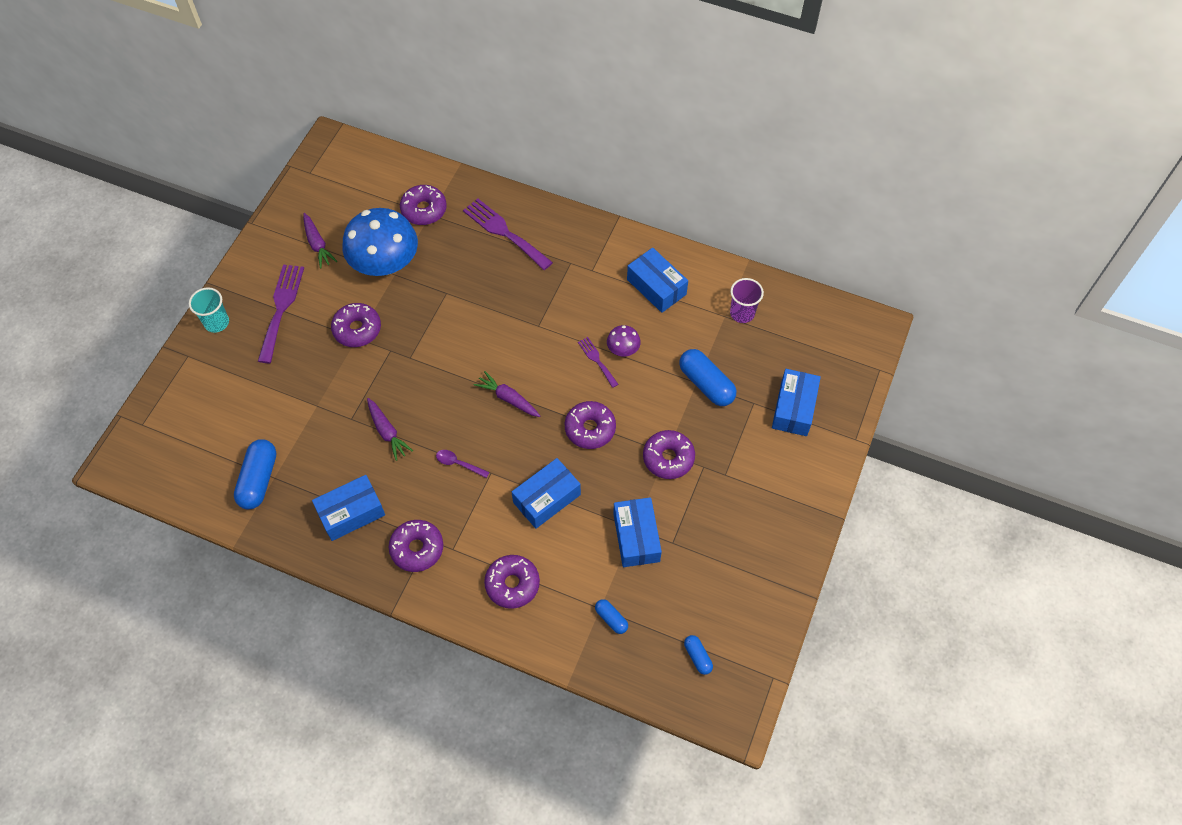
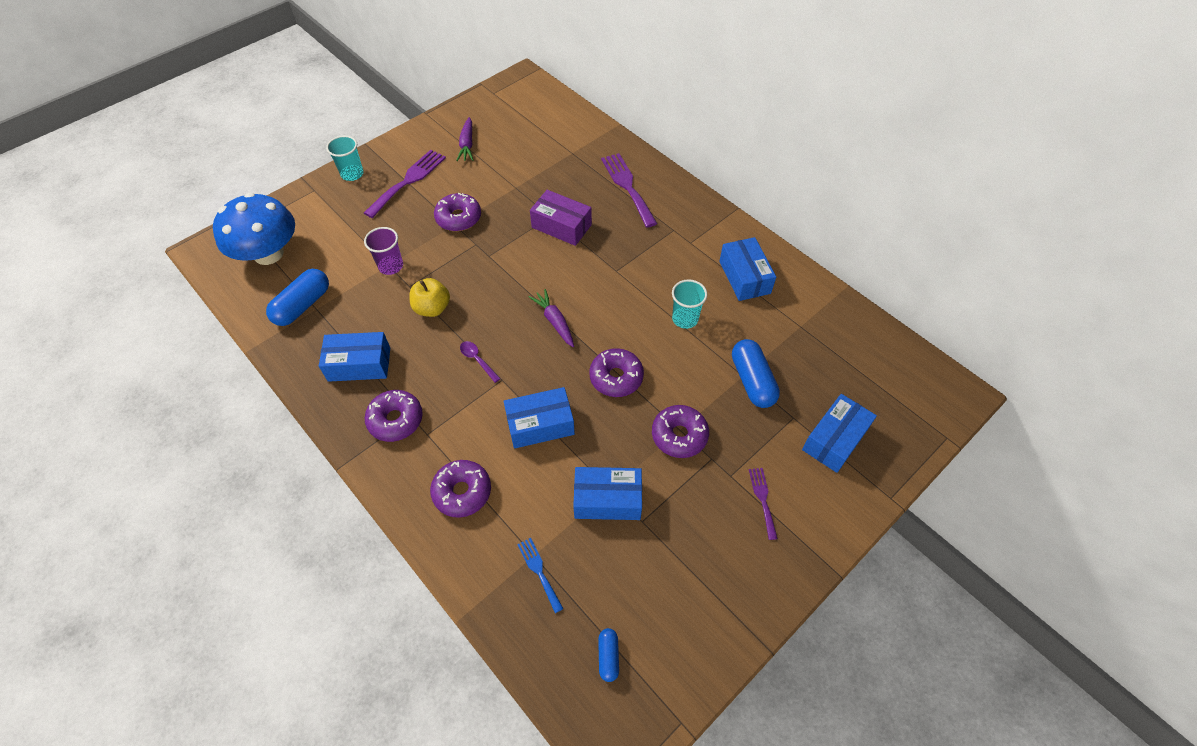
camera: 25 degrees right, 5 degrees down
(385, 263) = (512, 176): blue mushroom -> blue mushroom (268, 253)
(387, 431) = (432, 308): purple carrot -> yellow apple
(424, 210) = (569, 148): purple donut -> none
(463, 299) = (561, 226): none -> purple box
(597, 360) = (655, 319): purple fork -> purple fork (762, 499)
(611, 619) = (539, 571): blue capsule -> blue fork
(623, 349) = (685, 319): purple mushroom -> turquoise cup
(636, 537) = (607, 499): blue box -> blue box turned 75 degrees clockwise
(742, 313) = (819, 330): purple cup -> purple cup (391, 266)

